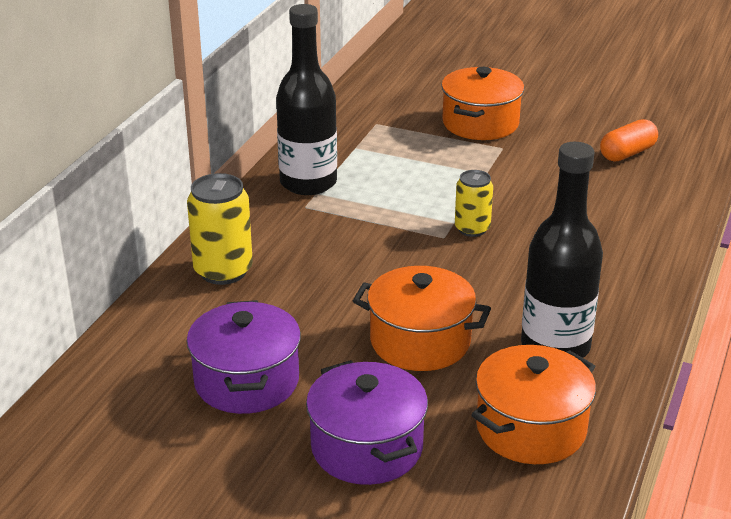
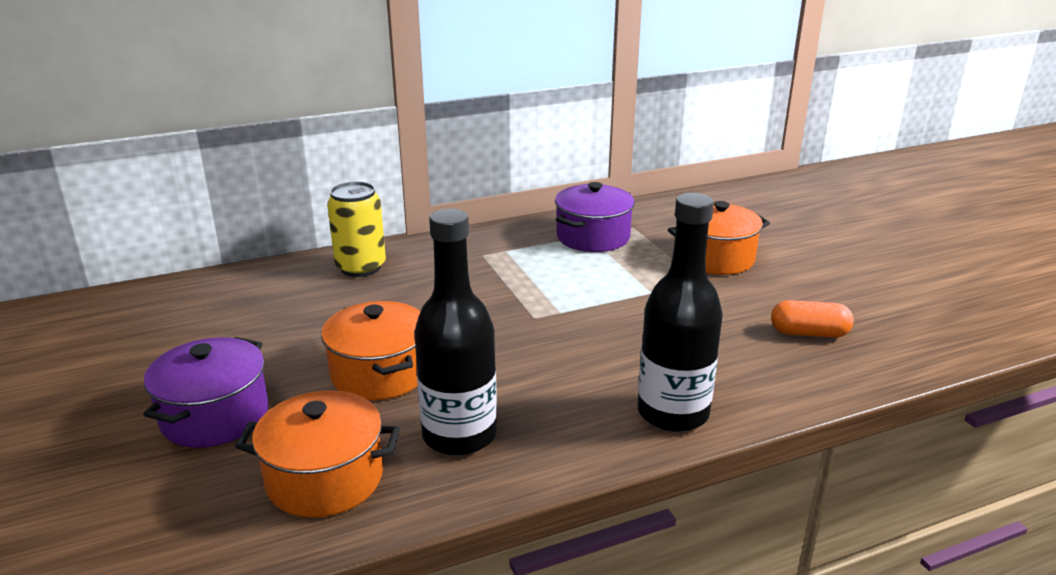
camera: 45 degrees right, 5 degrees down
(246, 381) = (243, 334): purple pot -> purple pot (593, 237)
(308, 183) = (513, 242): black bottle -> black bottle (673, 413)
(472, 229) = (564, 323): yellow can -> none

